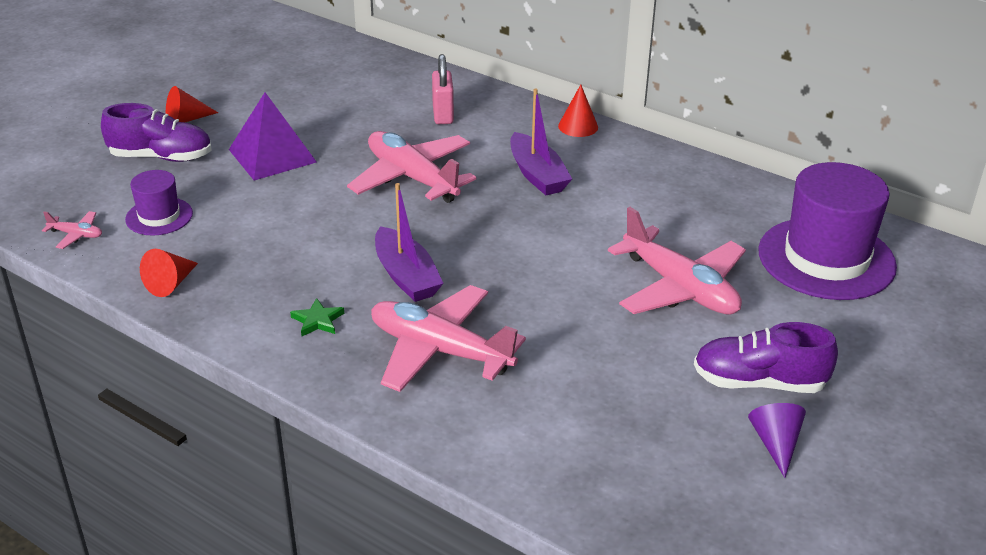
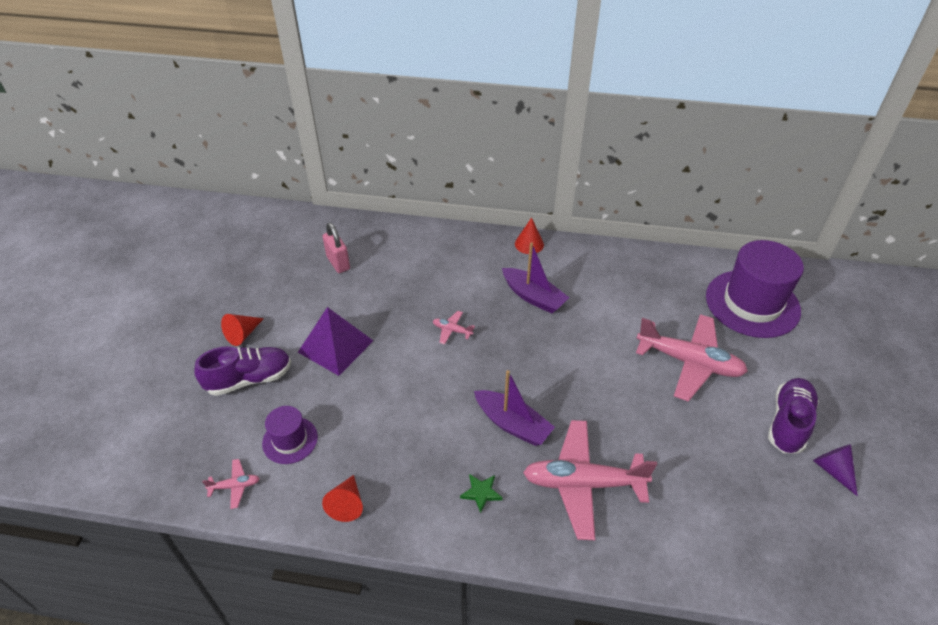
camera: 25 degrees left, 10 degrees up
(412, 178) = (452, 330): pink plane -> pink plane, size x0.42
(443, 115) = (432, 264): pink padlock -> pink padlock (338, 263)
(759, 382) = (788, 423): purple shoe -> purple shoe turned 135 degrees clockwise

